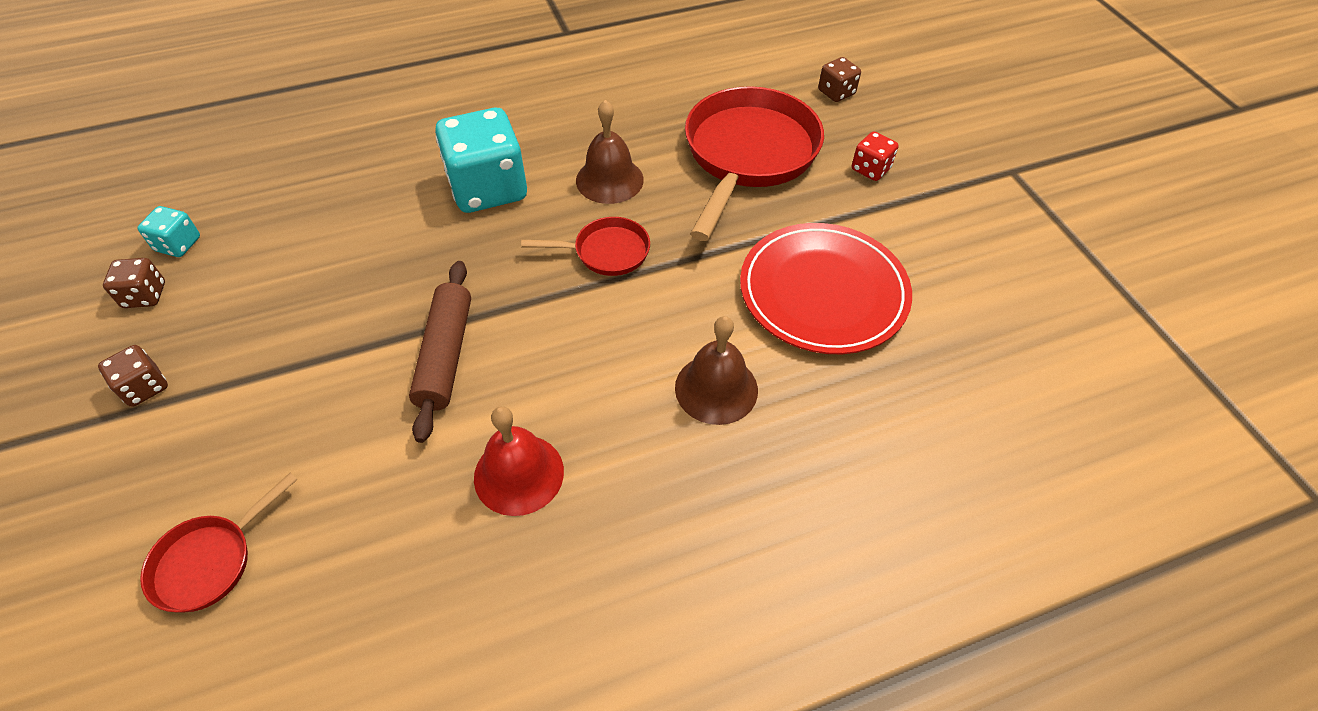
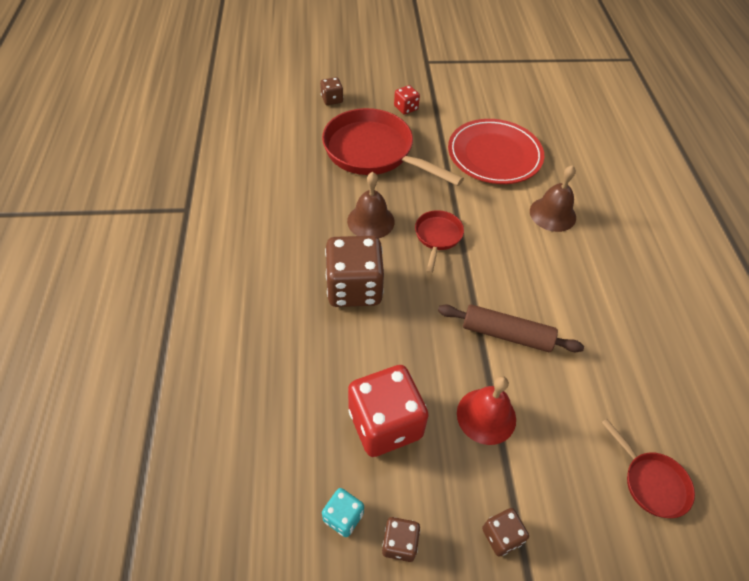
camera: 75 degrees left, 0 degrees up
(292, 255) = (385, 424): none -> red dice
(488, 188) = (354, 288): turquoise dice -> brown dice
(519, 474) = (599, 310): red bell -> red bell (486, 416)

